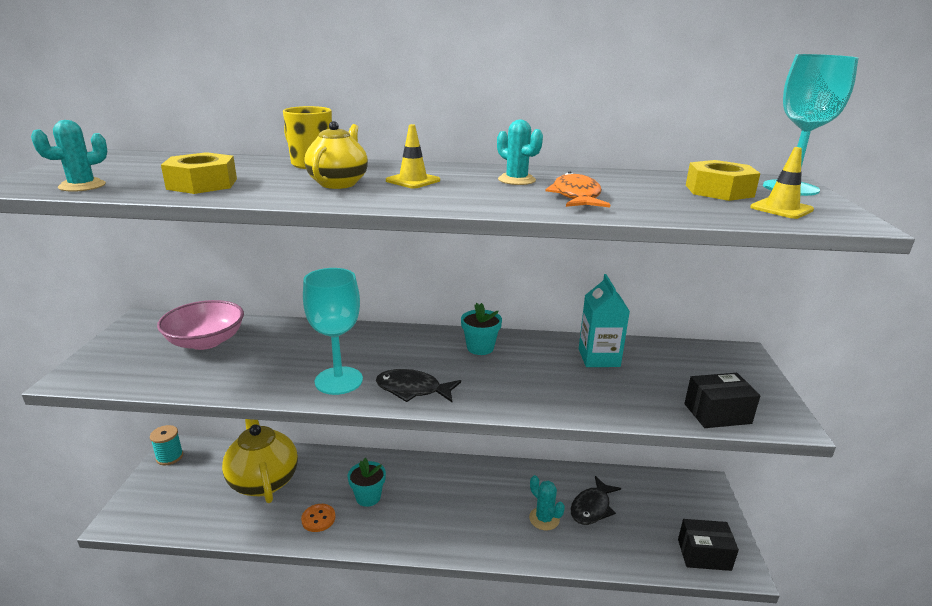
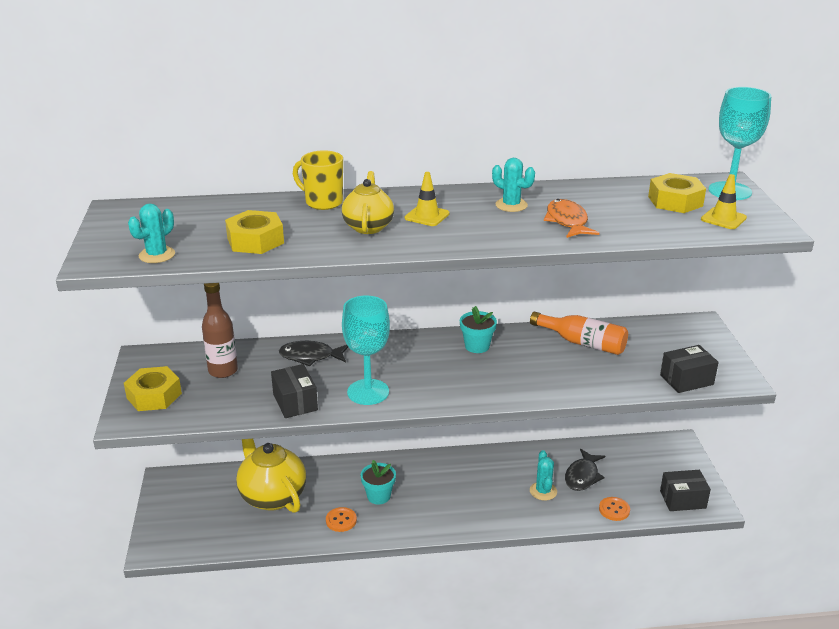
camera: 10 degrees left, 5 degrees up
(120, 357) = (154, 396): none -> yellow nut
(169, 457) = (166, 488): turquoise spool -> none
(206, 341) = (223, 371): pink bowl -> brown bottle
(255, 381) = (295, 402): none -> black box
(413, 389) = (435, 391): black fish -> black fish (310, 356)
(544, 519) = (543, 491): turquoise cactus -> turquoise cactus turned 45 degrees clockwise
(599, 358) = (582, 343): turquoise carton -> orange bottle
(620, 554) = (614, 510): none -> orange button

